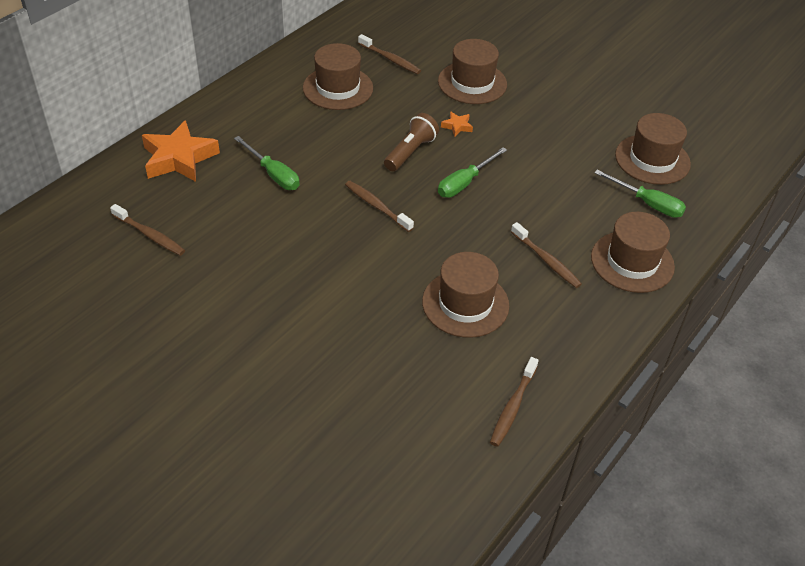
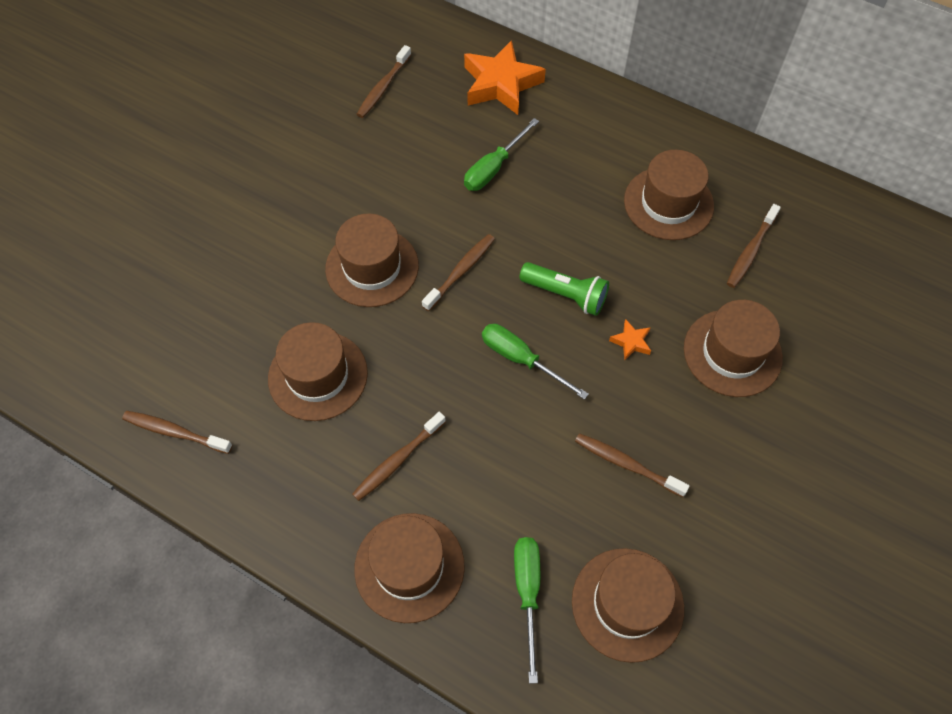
camera: 85 degrees right, 15 degrees up
(360, 260) = (372, 267): none -> brown hat
(410, 152) = (565, 294): brown flashlight -> green flashlight
(554, 144) = (626, 464): none -> brown toothbrush
(647, 204) = (527, 593): green screwdriver -> green screwdriver turned 150 degrees clockwise

